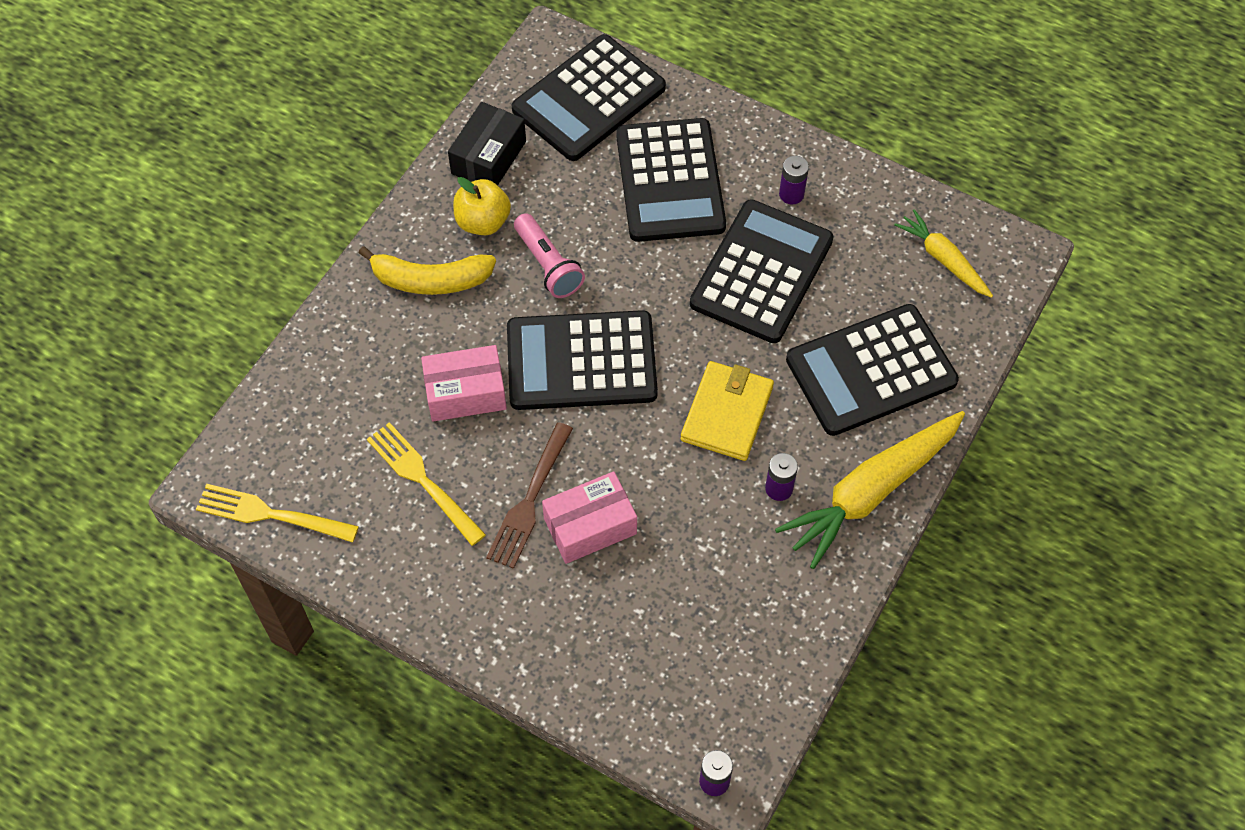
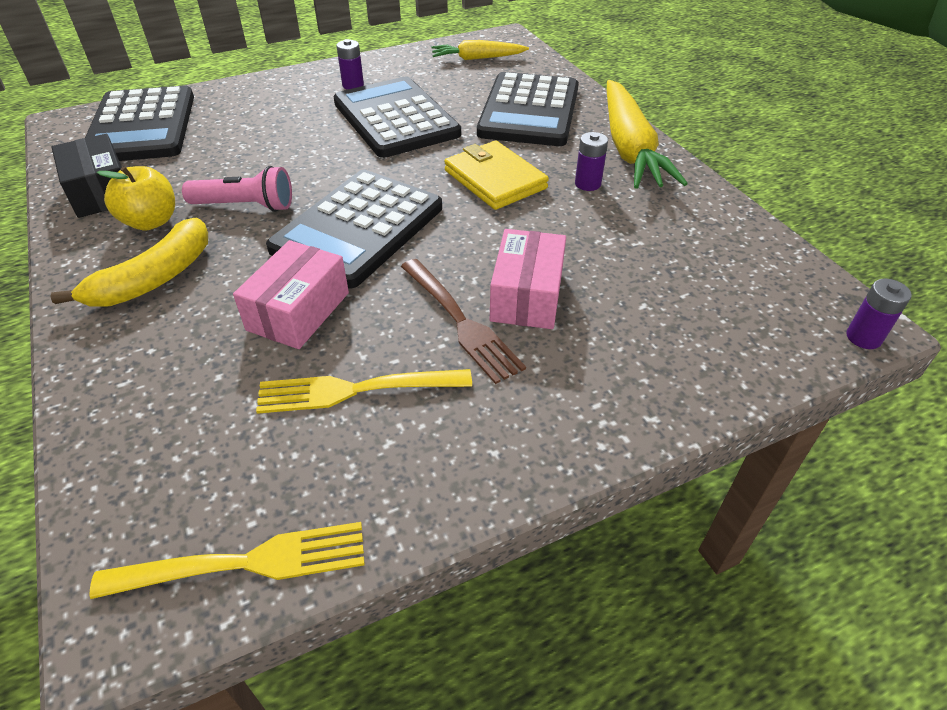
camera: 55 degrees left, 15 degrees down
(272, 514) = (243, 563): yellow fork -> yellow fork turned 150 degrees counterclockwise
(670, 181) = (266, 123): black calculator -> none

